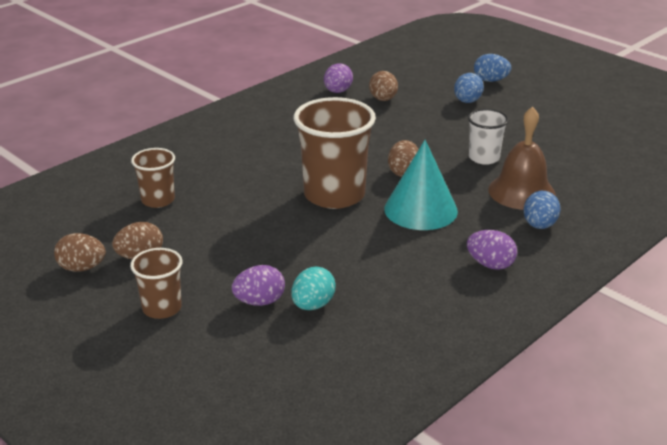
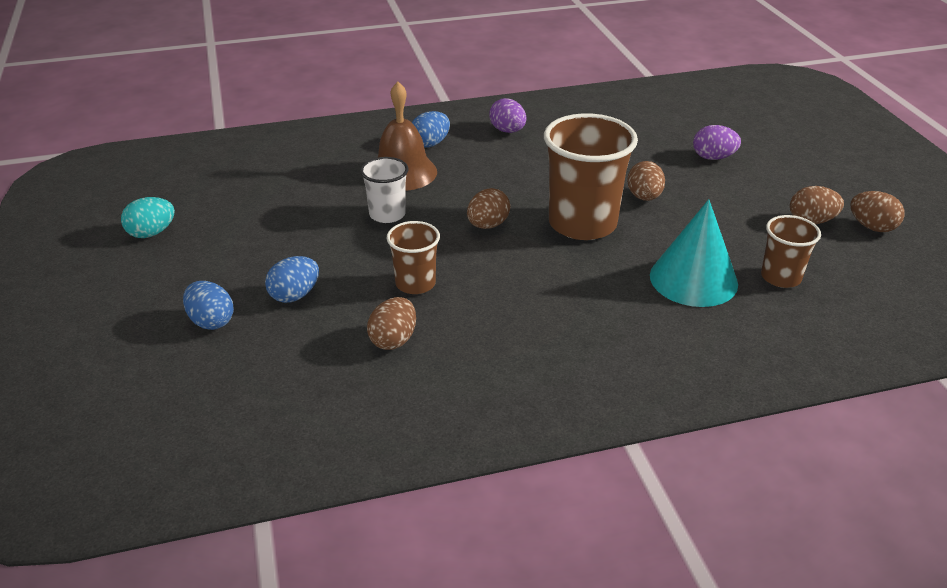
camera: 150 degrees left, 5 degrees up
(162, 308) = (798, 175): brown cup -> brown cup (415, 283)
(301, 233) = (644, 197): none -> brown egg
(313, 305) = (671, 144): turquoise egg -> turquoise egg (152, 233)
(337, 91) = (439, 382): purple egg -> none
(420, 209) = (513, 185): turquoise cone -> turquoise cone (693, 279)

